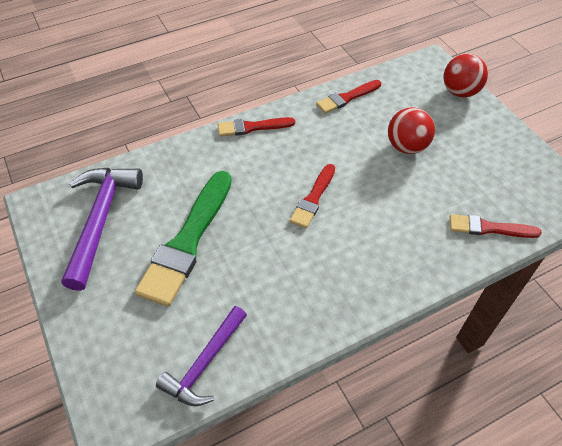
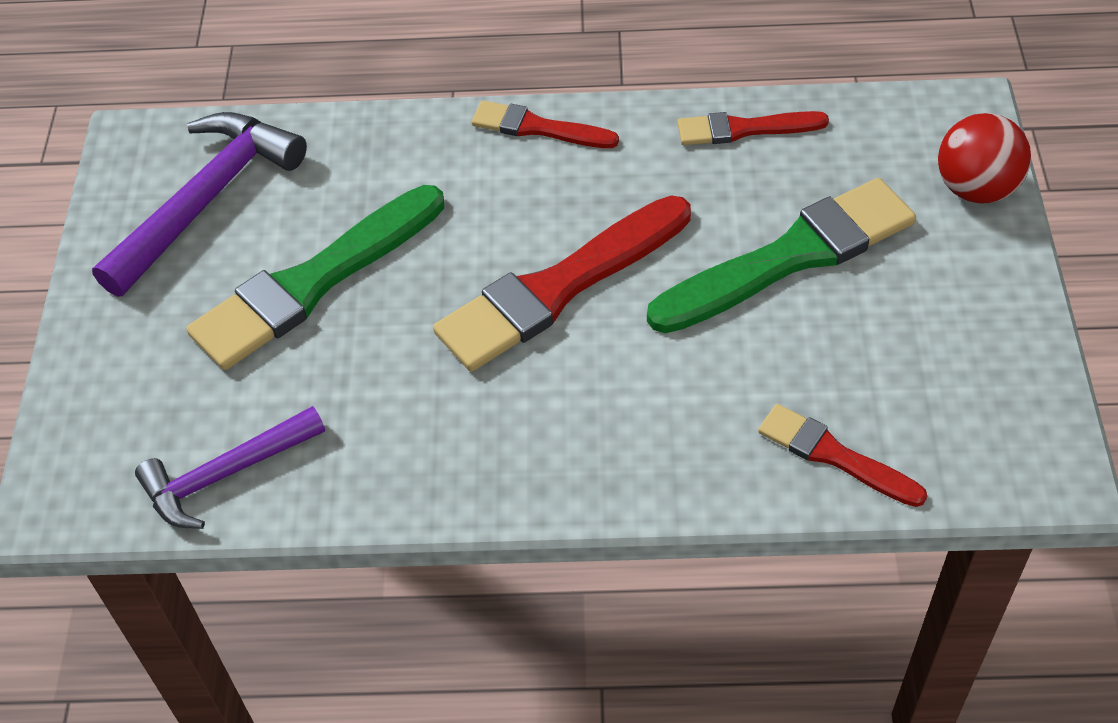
camera: 30 degrees right, 0 degrees up
(313, 198) = (558, 288): red brush -> red brush, size x1.85
(407, 146) = (791, 257): red ball -> green brush

